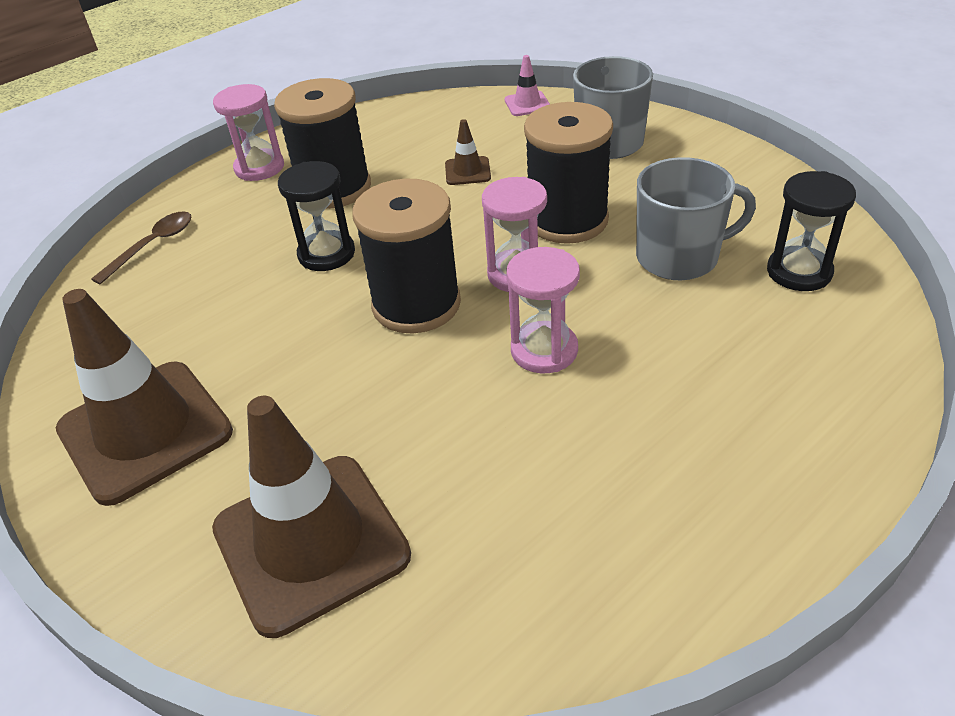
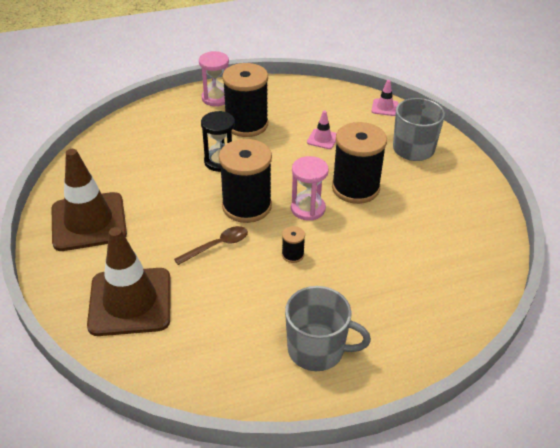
camera: 20 degrees right, 0 degrees up
(152, 246) = (140, 126): brown spoon -> brown spoon (217, 246)
(467, 171) = (322, 139): brown traffic cone -> pink traffic cone
(544, 350) = (292, 255): pink hourglass -> black spool
(679, 257) = (400, 232): grey mug -> grey mug (317, 350)
(799, 272) = (458, 265): black hourglass -> none

